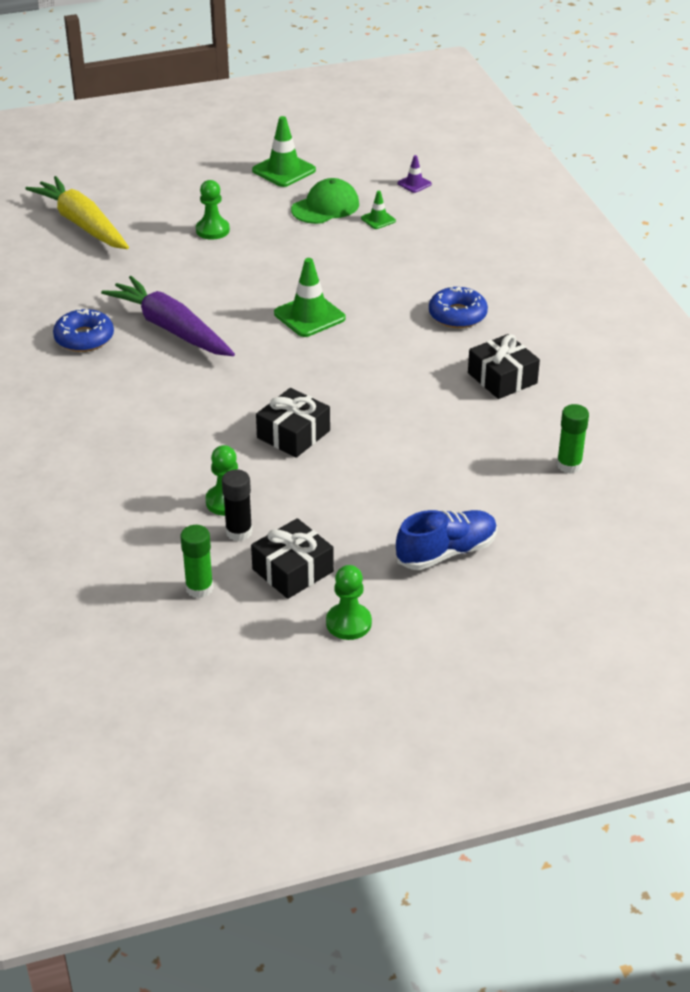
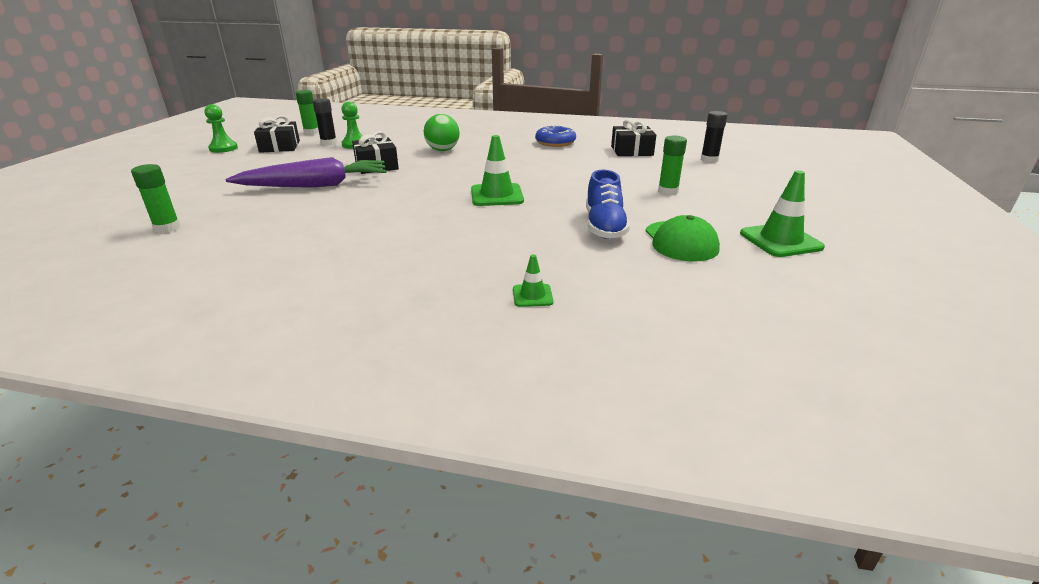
camera: 120 degrees right, 10 degrees down
(82, 224) = (709, 160): yellow carrot -> black glue stick
(171, 328) = (538, 160): purple carrot -> purple carrot (315, 185)
(189, 413) = (442, 150): none -> green ball
(212, 230) = (668, 191): green pawn -> green glue stick
(378, 219) = (631, 260): green traffic cone -> green traffic cone (532, 296)
(414, 184) = (710, 306): purple traffic cone -> none
(446, 552) = (205, 175): blue shoe -> blue shoe (604, 226)
(457, 315) = (411, 247): blue donut -> none
(502, 378) = (299, 237): black gift -> black gift (631, 151)

